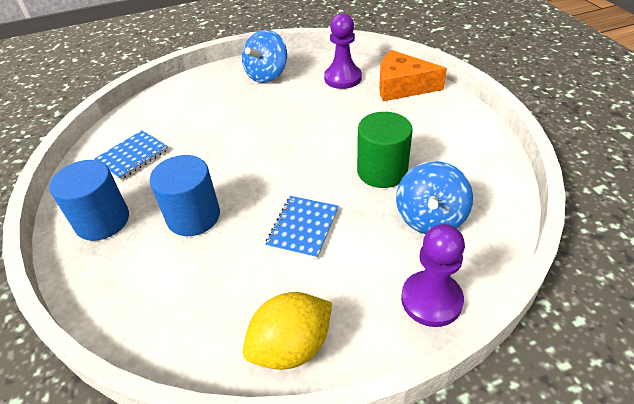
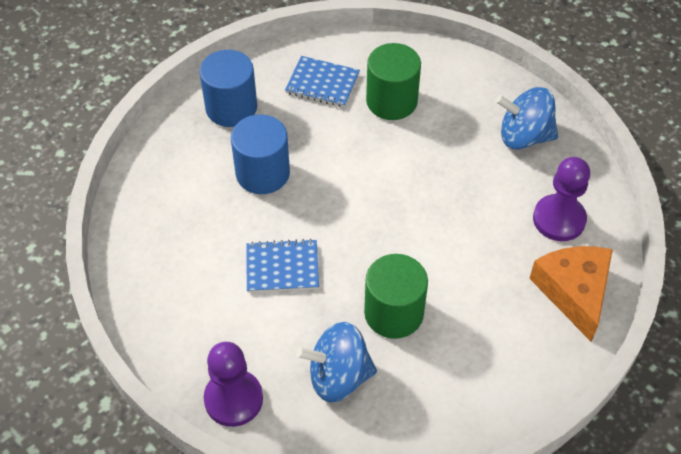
camera: 65 degrees right, 10 degrees up
(185, 124) = (391, 101): none -> green cylinder
(291, 347) = (151, 305): yellow lemon -> none

